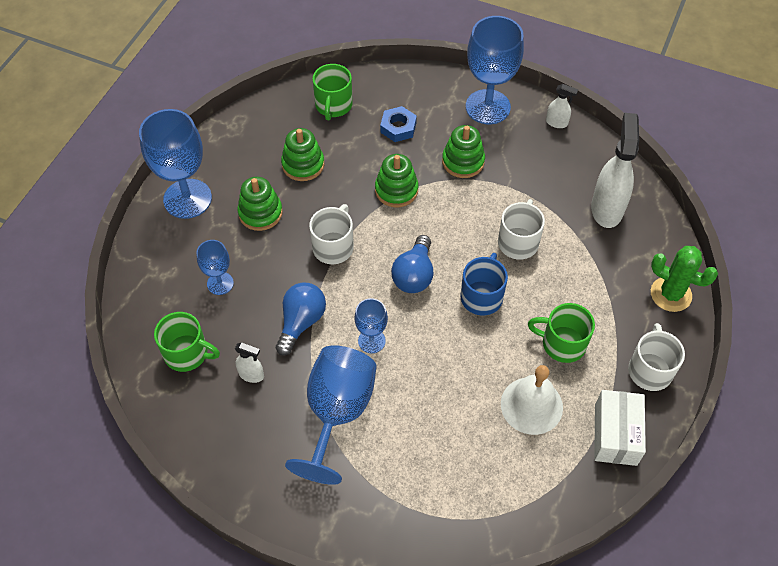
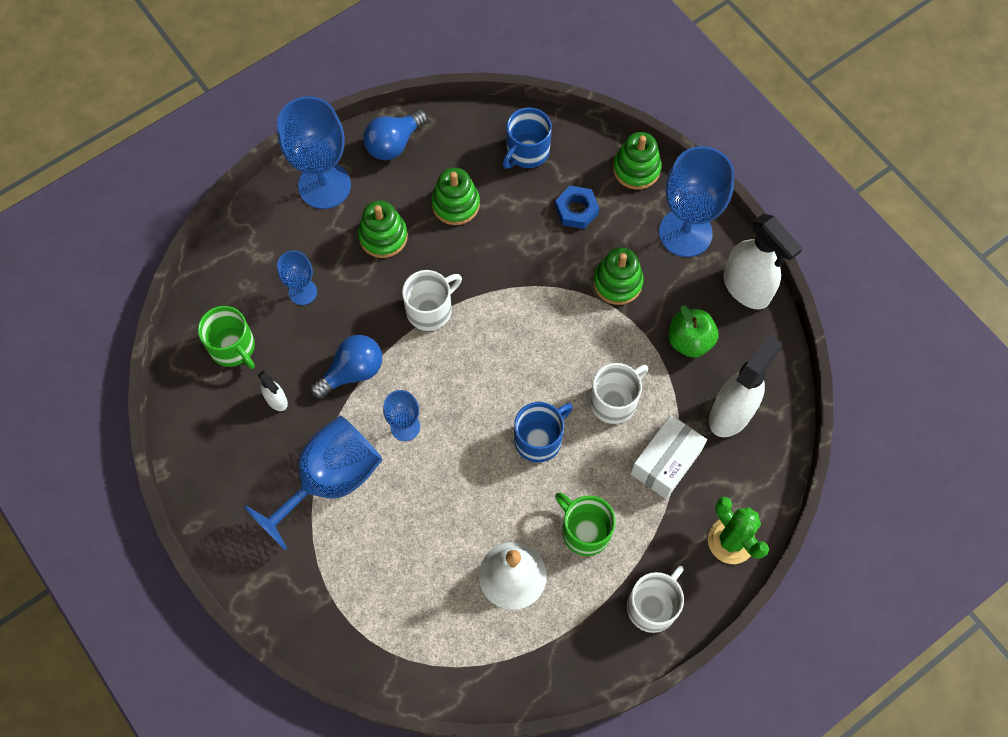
camera: 30 degrees right, 10 degrees up
(333, 105) = (526, 152): green mug -> blue mug
(396, 190) = (529, 280): green stacking toy -> green stacking toy (636, 169)
(414, 275) = (488, 381): blue light bulb -> blue light bulb (394, 143)
(542, 175) = (689, 341): none -> green apple
(557, 123) = (746, 288): white spray bottle -> white spray bottle, size x2.09
(615, 434) = (573, 649): white box -> white box (666, 462)

